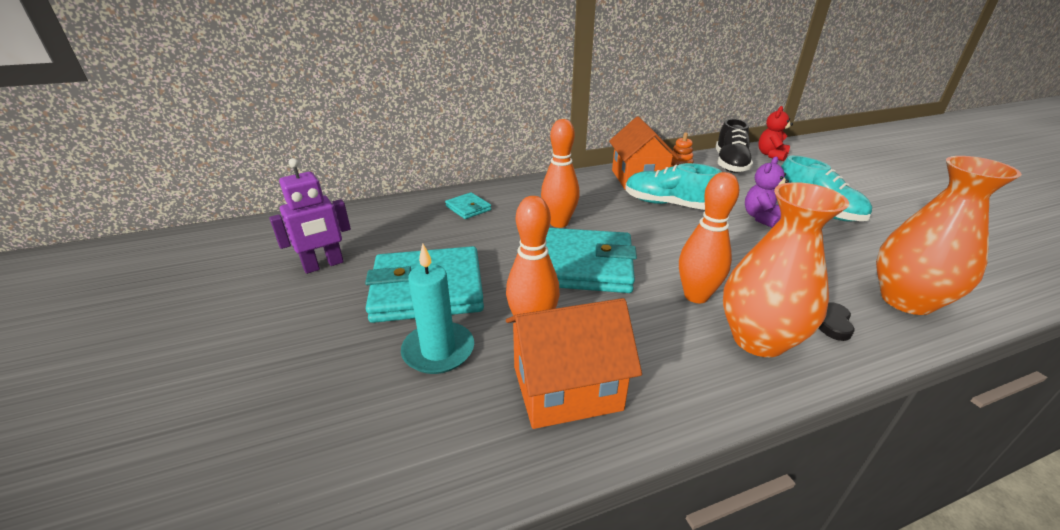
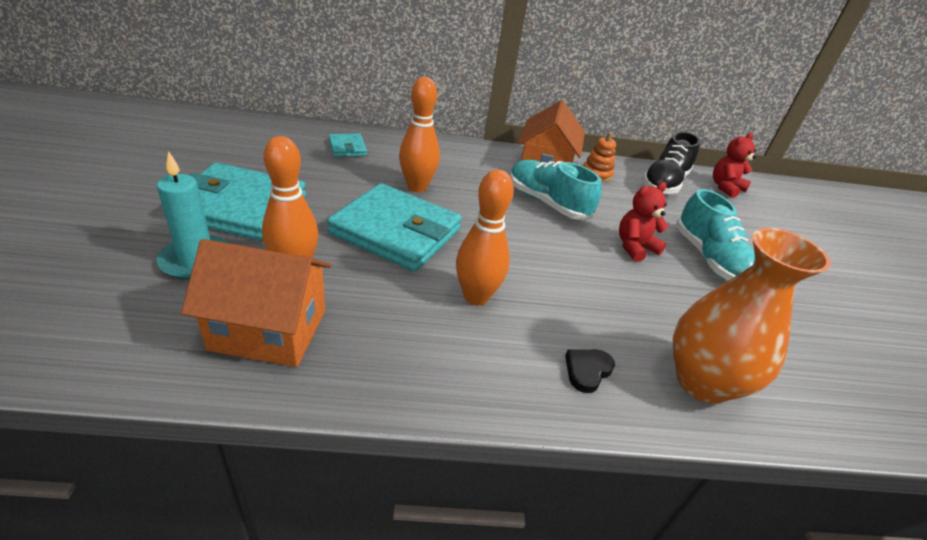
camera: 15 degrees right, 5 degrees up
(323, 265) = (177, 159): purple robot -> none
(758, 339) = (492, 357): orange vase -> none
(761, 218) = (635, 247): purple teddy bear -> red teddy bear

